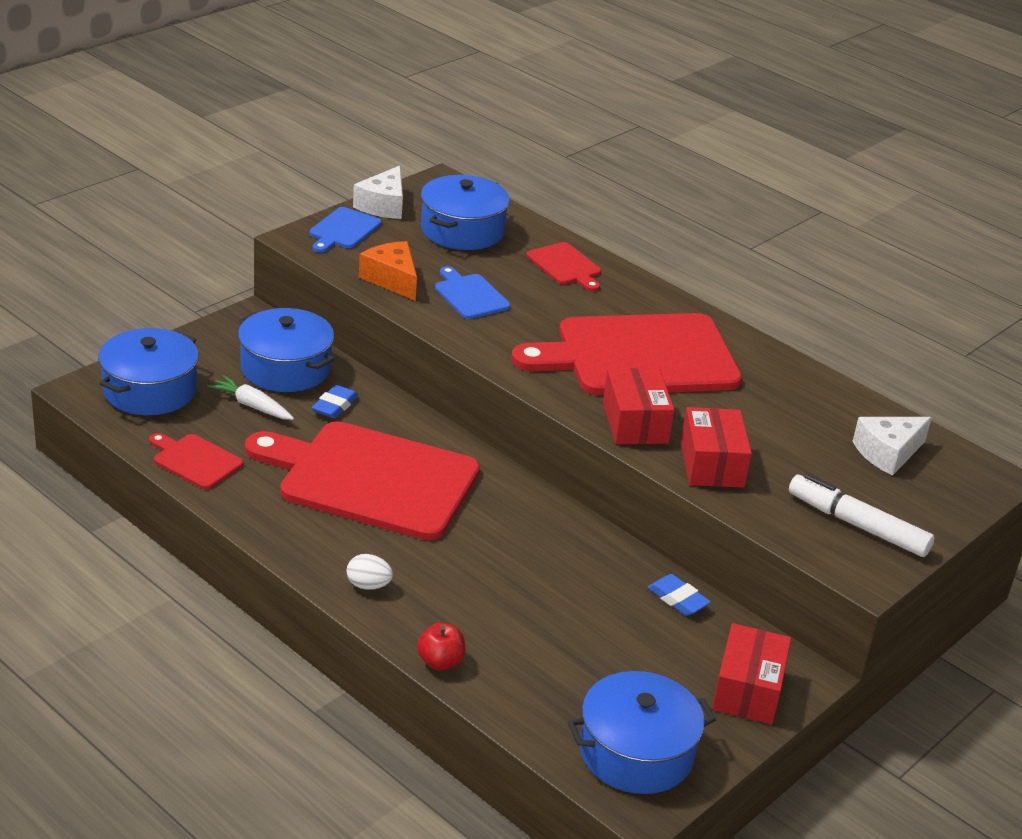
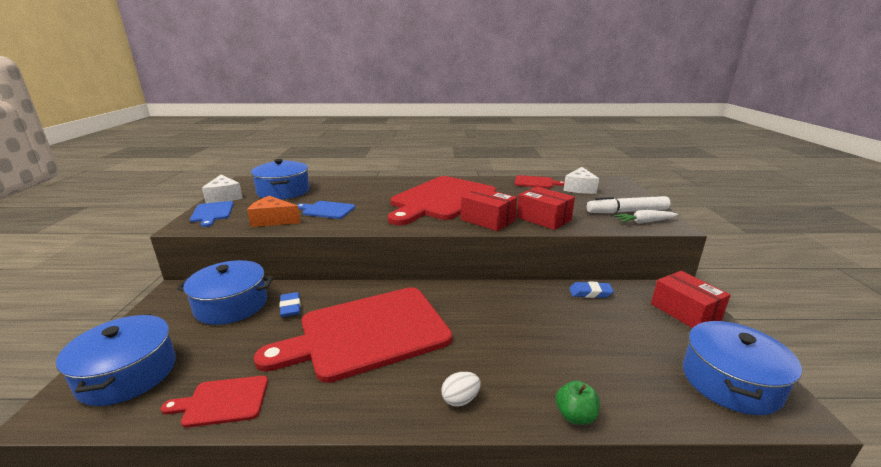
camera: 40 degrees left, 10 degrees down
(252, 406) = (231, 338): white carrot -> white carrot (644, 222)
(440, 662) = (575, 416): red apple -> green apple
(566, 266) = (354, 185): red cutting board -> red cutting board (536, 182)

